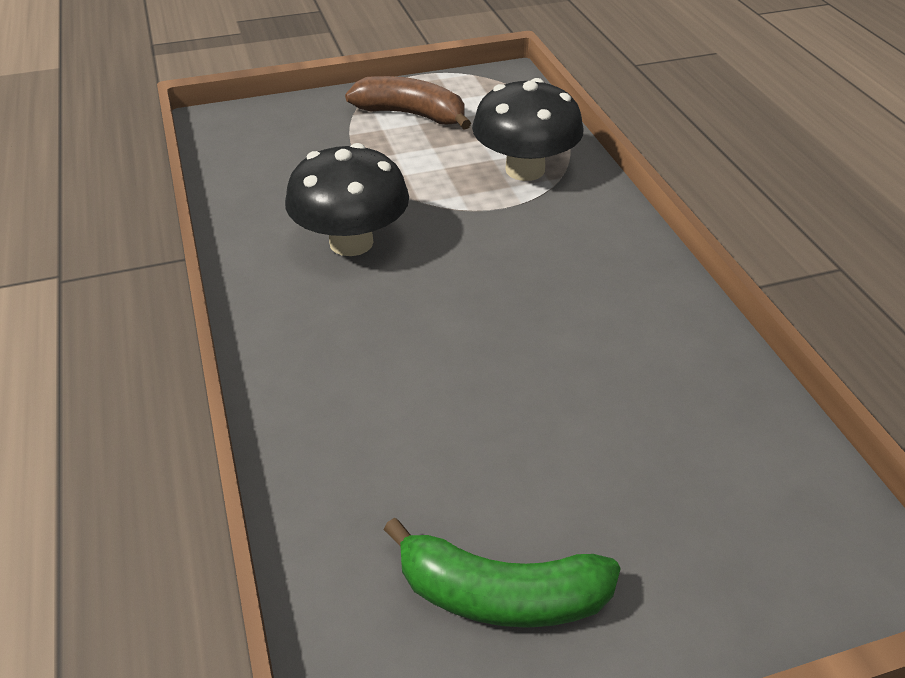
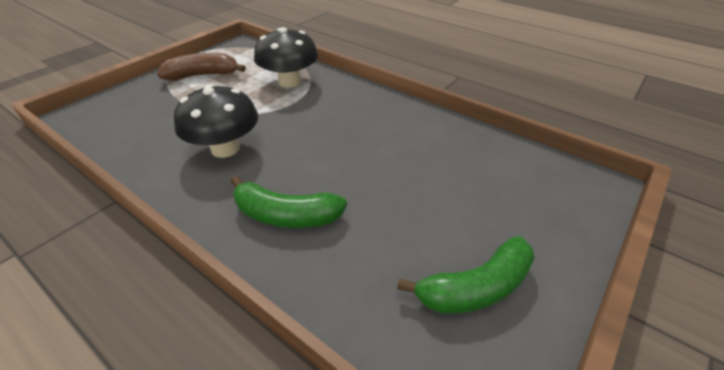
camera: 35 degrees left, 0 degrees up
(348, 370) = (286, 215): none -> green banana

